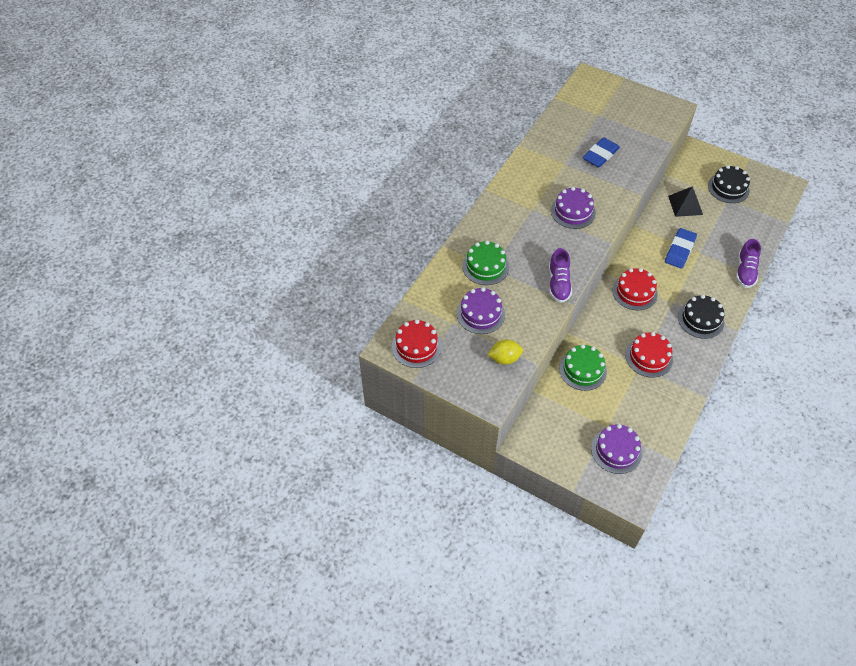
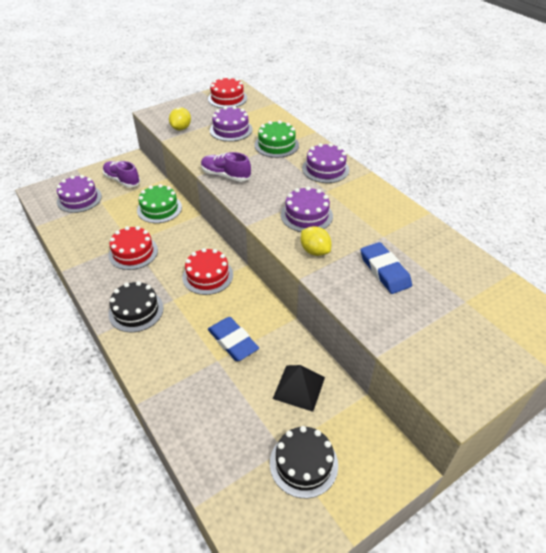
camera: 115 degrees right, 10 degrees down
(502, 219) = (325, 169): none -> purple cake
(609, 195) = (315, 251): none -> yellow lemon
(745, 271) = (159, 391): purple shoe -> purple shoe (122, 180)

